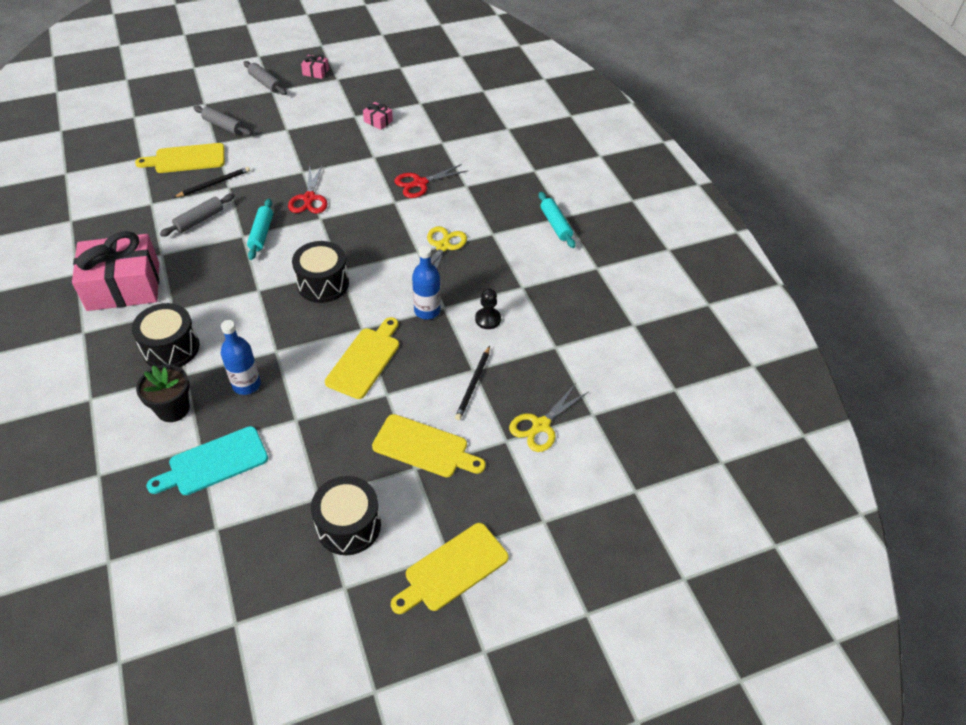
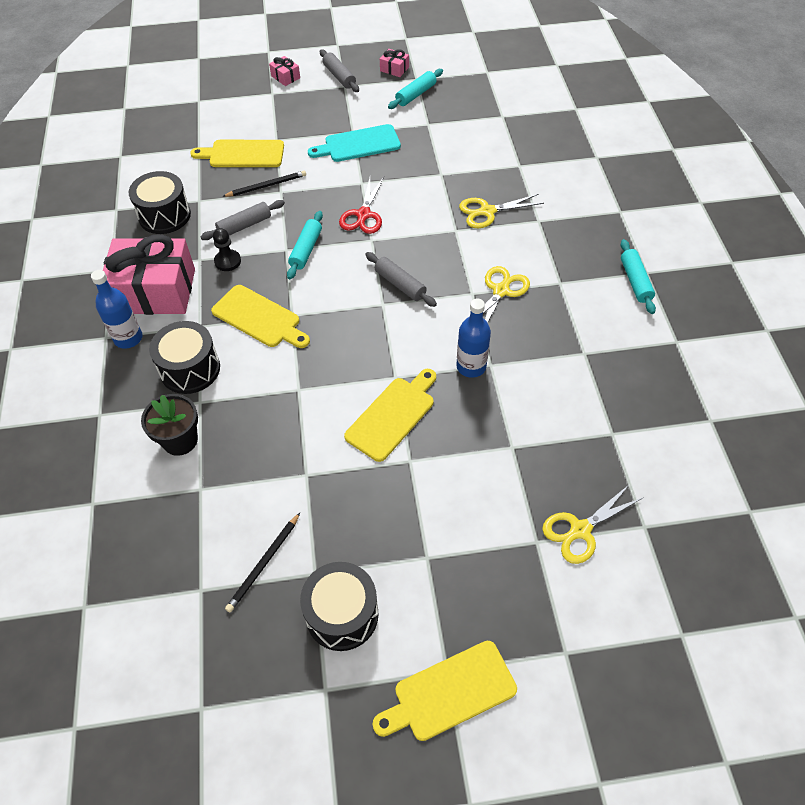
camera: 15 degrees right, 5 degrees up
(214, 462) = (211, 511): turquoise cutting board -> turquoise cutting board (358, 144)
(223, 126) = (287, 121): grey rolling pin -> grey rolling pin (400, 284)
(246, 384) = (260, 424): blue bottle -> blue bottle (128, 338)
(323, 283) = (361, 317): black drum -> black drum (164, 215)
(339, 92) = (416, 94): none -> turquoise rolling pin
(378, 121) = (452, 133): pink gift -> pink gift (285, 77)
(420, 183) = (487, 211): red scissors -> yellow scissors
(424, 447) = (441, 534): yellow cutting board -> yellow cutting board (259, 318)
(473, 384) = (509, 465): black pencil -> black pencil (264, 564)
(488, 319) = (538, 387): black pawn -> black pawn (227, 261)

